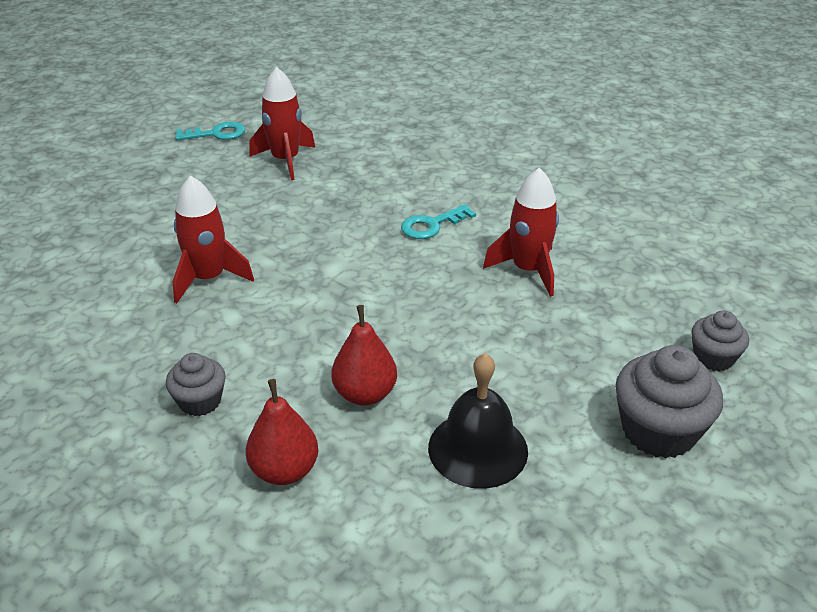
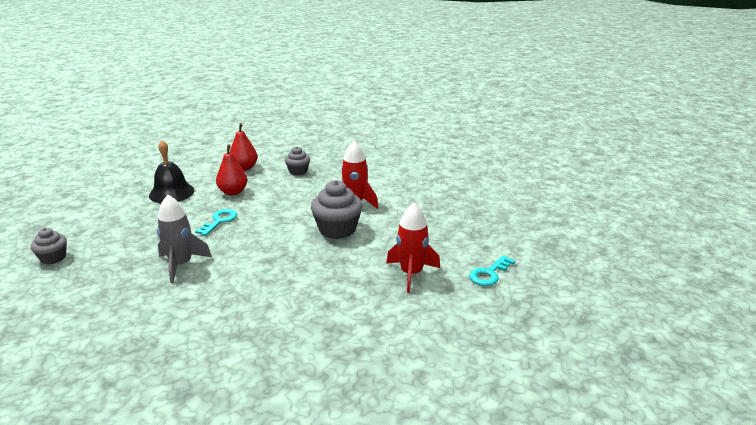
camera: 145 degrees right, 10 degrees down
(432, 225) = (263, 269): turquoise key -> turquoise key (219, 221)
(528, 270) = (181, 265): red rocket -> grey rocket
(658, 431) = (87, 221): grey cupcake -> grey cupcake (337, 229)

